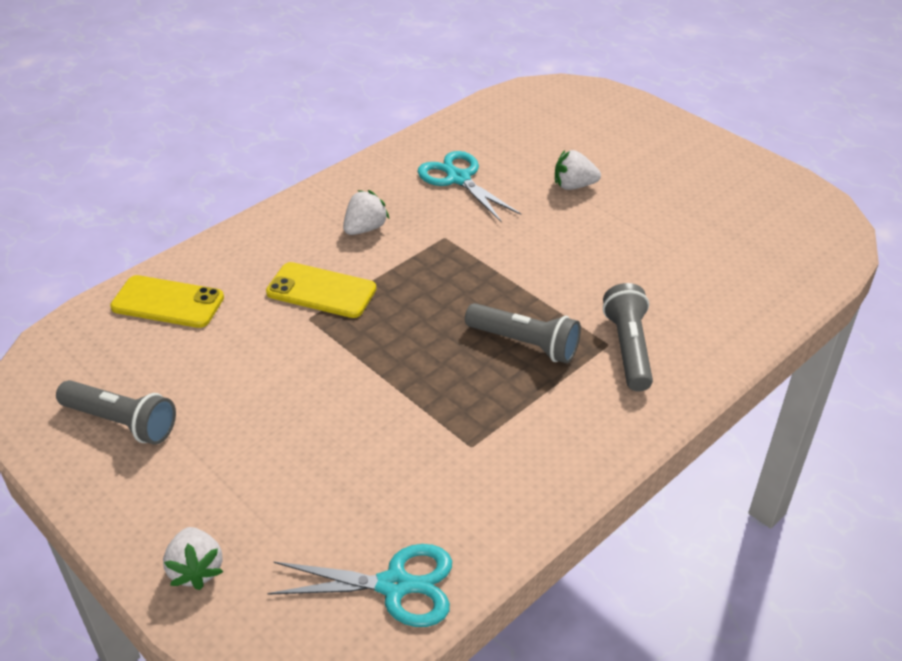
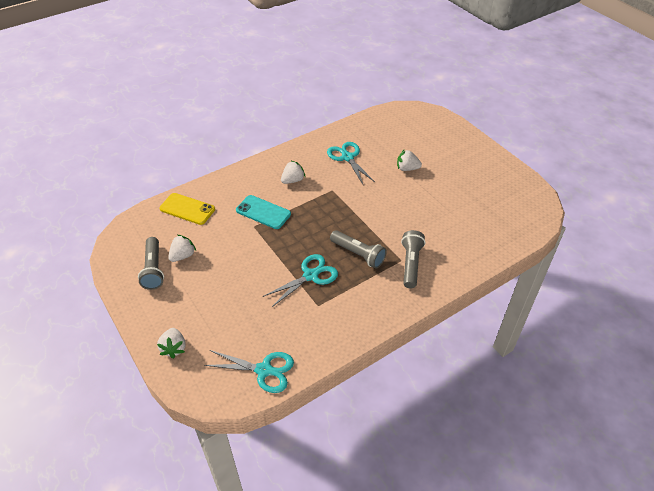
camera: 10 degrees right, 5 degrees up
(121, 422) = (153, 269): grey flashlight -> grey flashlight turned 45 degrees clockwise
(177, 389) = (183, 256): none -> white strawberry
(321, 291) = (263, 212): yellow phone -> turquoise phone
(443, 393) = (311, 275): none -> turquoise scissors

